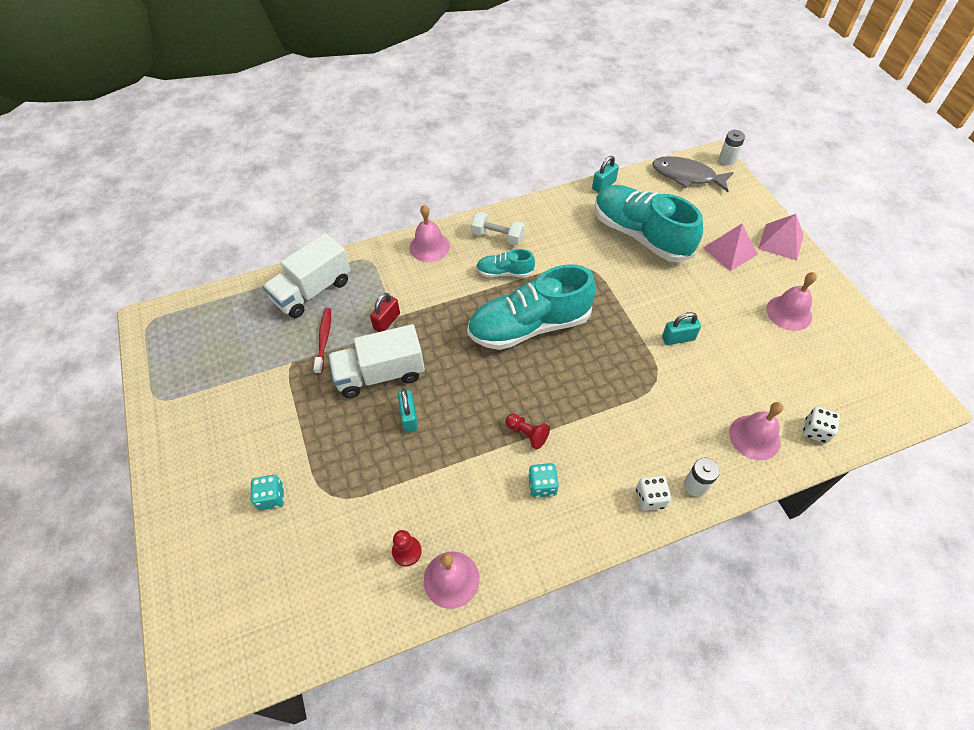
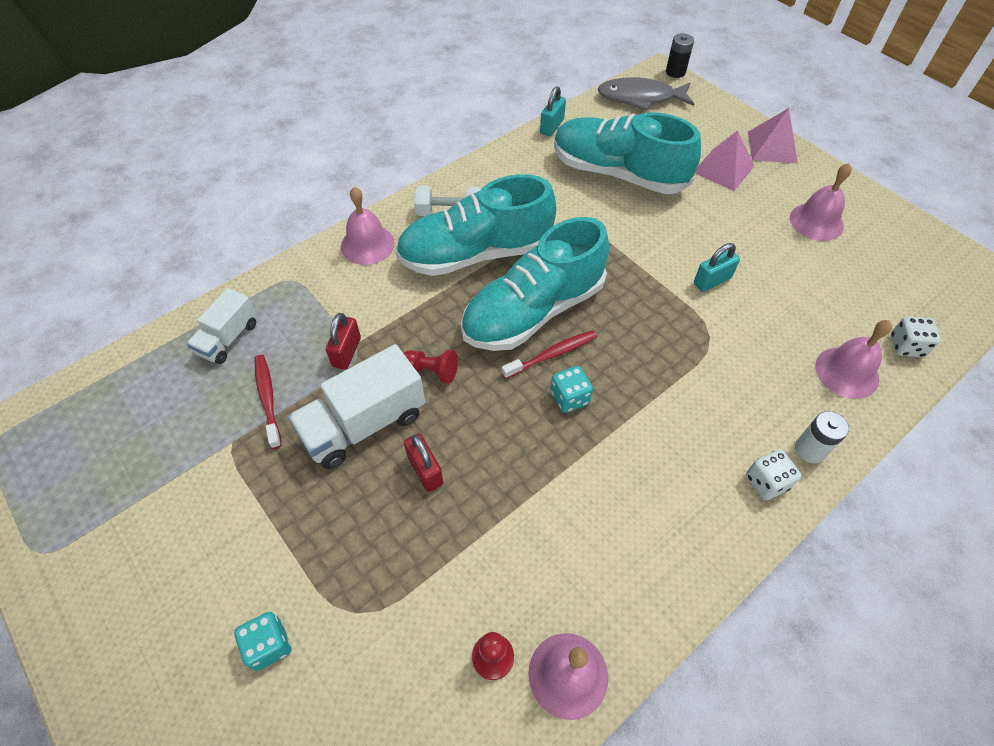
camera: 20 degrees left, 0 degrees up
(312, 291) = (228, 338): white truck -> white truck, size x0.61
(409, 417) = (425, 470): turquoise padlock -> red padlock
(504, 272) = (476, 254): turquoise shoe -> turquoise shoe, size x2.10
(527, 434) = (586, 447): red pawn -> red pawn (432, 370)
(530, 362) = (552, 354): none -> red toothbrush
(542, 485) = (632, 507): turquoise dice -> turquoise dice (569, 398)
(727, 160) = (675, 72): white battery -> black battery

